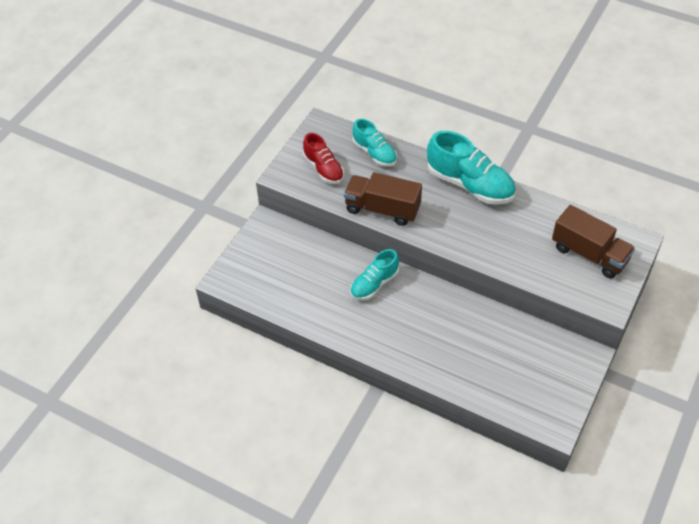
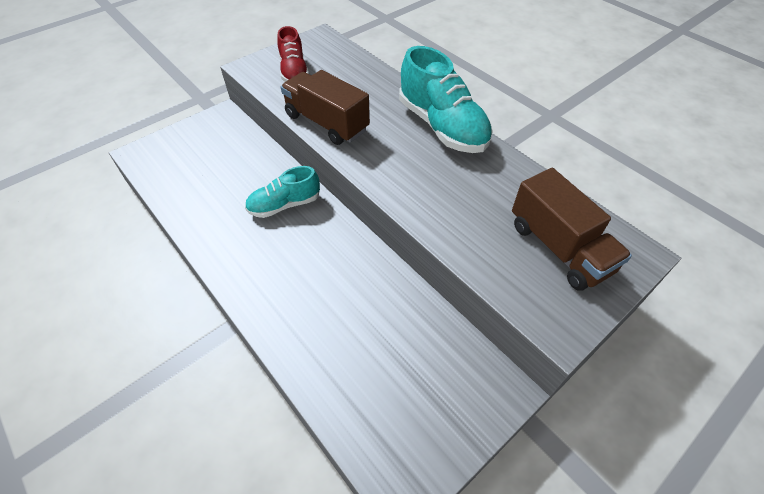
camera: 20 degrees right, 0 degrees up
(375, 153) = (356, 72): turquoise shoe -> none

